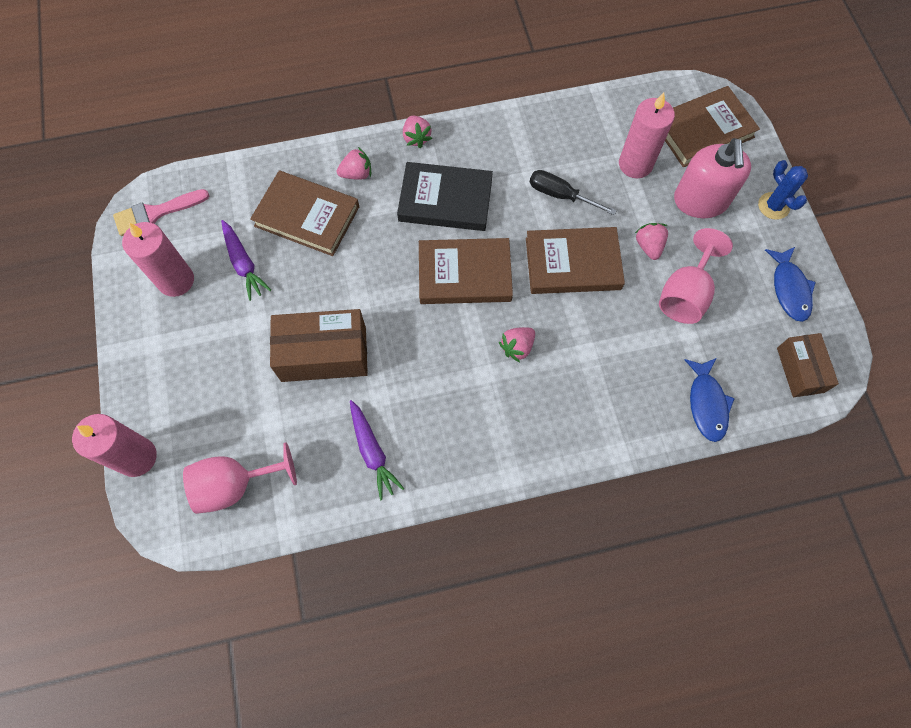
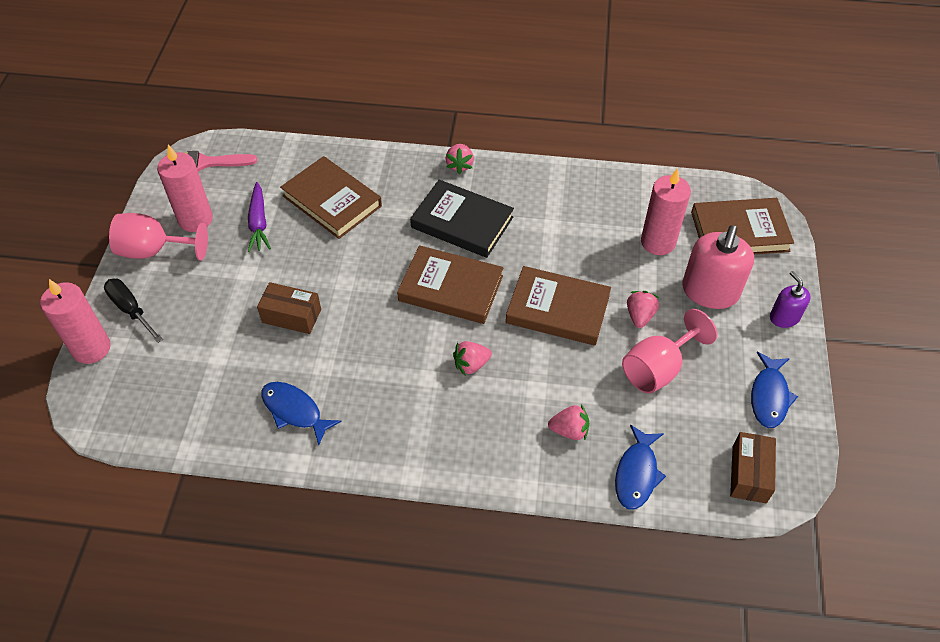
camera: 20 degrees right, 15 degrees down
(235, 484) = (161, 398): pink goblet -> pink goblet (154, 250)
(324, 354) = (291, 316): brown box -> brown box, size x0.62
(357, 174) = (392, 179): pink strawberry -> pink strawberry (569, 430)
(372, 452) = (294, 411): purple carrot -> blue fish
(561, 195) = (573, 248): black screwdriver -> black screwdriver (131, 310)
(773, 206) = (784, 317): blue cactus -> purple soap dispenser

